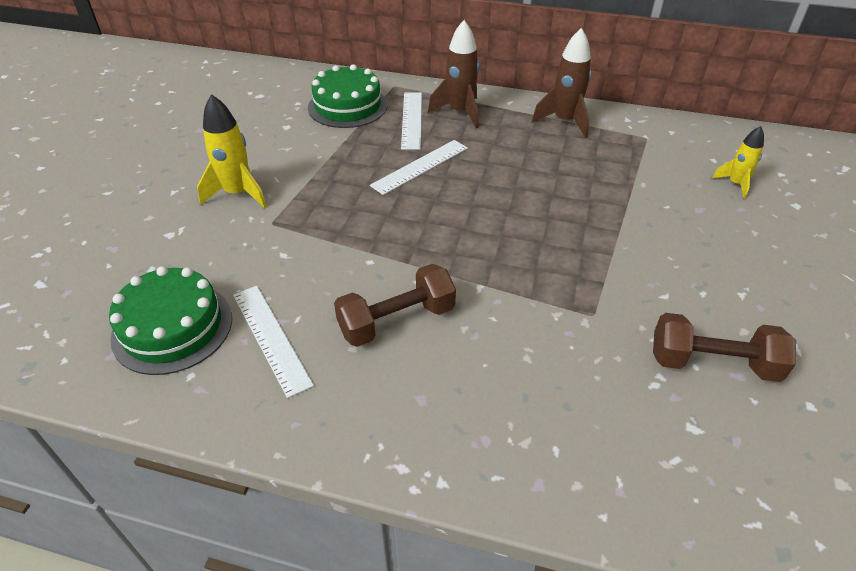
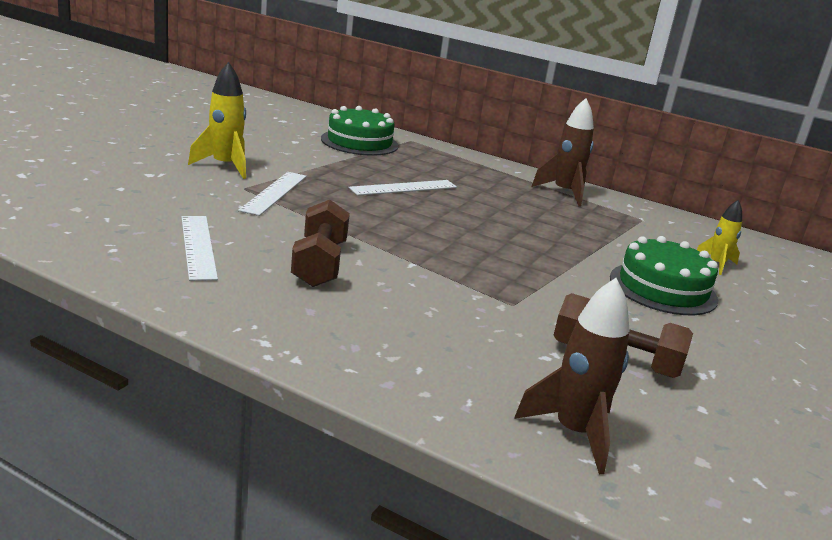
camera: 10 degrees right, 20 degrees down
(172, 327) = (116, 221): green cake -> green cake (663, 288)
(397, 320) = (319, 264): brown dumbbell -> brown dumbbell turned 75 degrees counterclockwise
(411, 120) = (414, 161): white ruler -> white ruler (274, 193)
(460, 112) = (464, 167): brown rocket -> brown rocket (574, 433)

